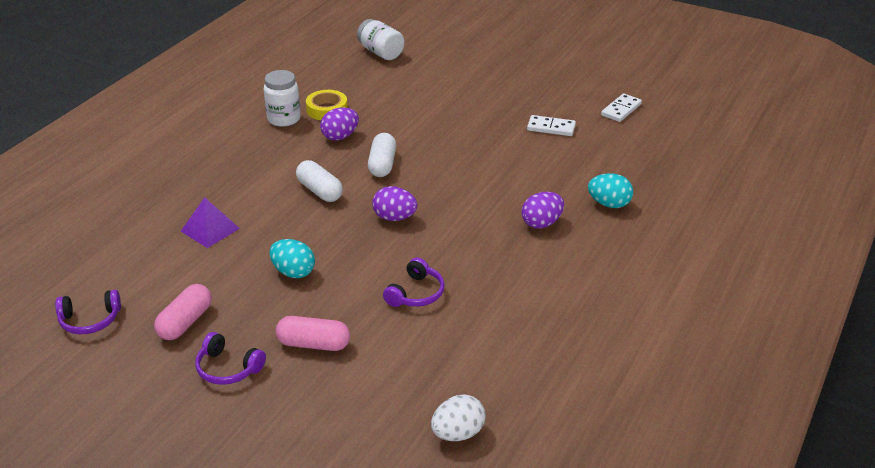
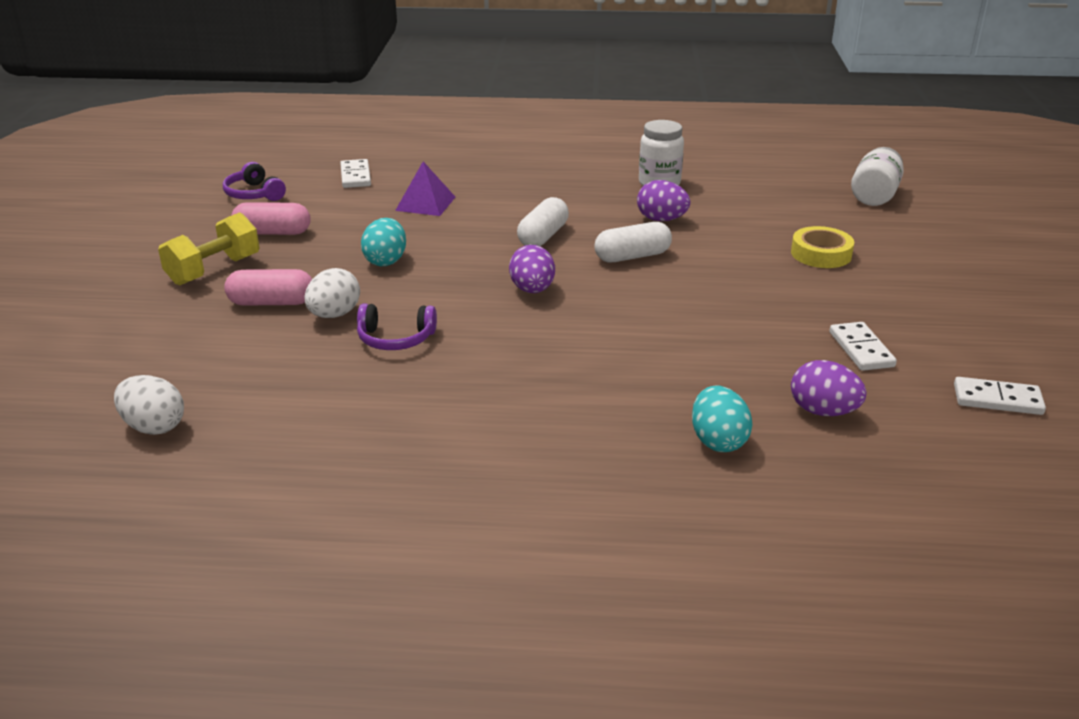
camera: 65 degrees right, 5 degrees down
(115, 254) = (355, 176): none -> white domino
(228, 368) = (214, 270): purple headphones -> yellow dumbbell
(314, 344) = (272, 302): pink capsule -> pink capsule turned 75 degrees counterclockwise
(327, 109) = (707, 199): yellow tape -> yellow tape (821, 254)
(359, 315) = (334, 315): none -> white egg
(541, 223) = (614, 393): purple egg -> purple egg (823, 411)

